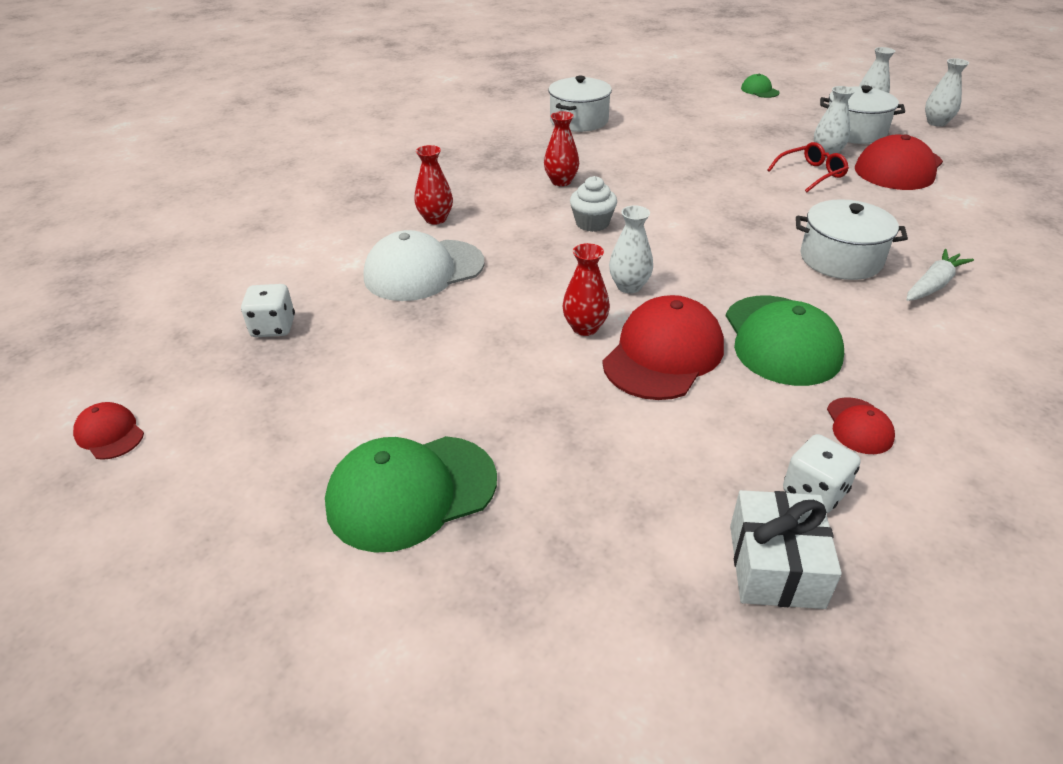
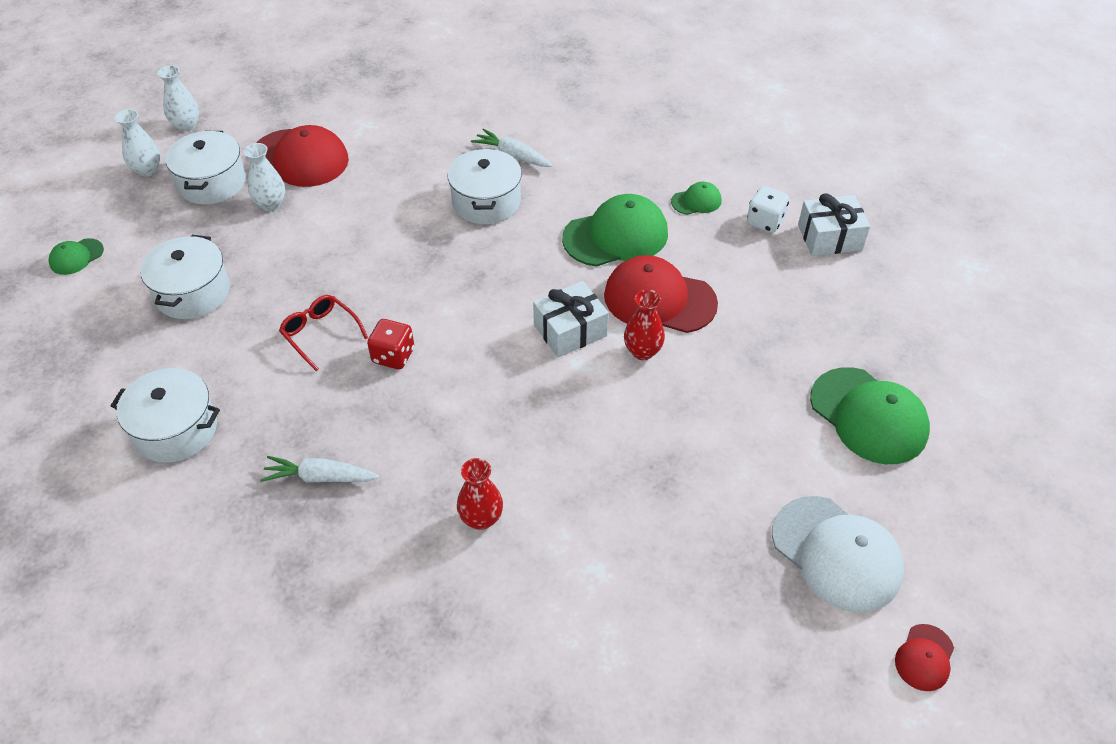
camera: 105 degrees left, 10 degrees up
(273, 327) = (733, 595): white dice -> none
(423, 270) = (591, 496): white cap -> white cap (837, 554)
(511, 163) = (320, 477): none -> white carrot
(561, 181) = (366, 416): red vase -> none
(592, 223) = (460, 373): white cupcake -> none
(623, 196) = (393, 356): none -> red dice
(629, 286) = (570, 330): white vase -> white gift
(715, 125) = (192, 293): none -> white pot
(811, 174) = (322, 216): red glasses -> red glasses (320, 334)
(859, 426) = (696, 201): red cap -> green cap

